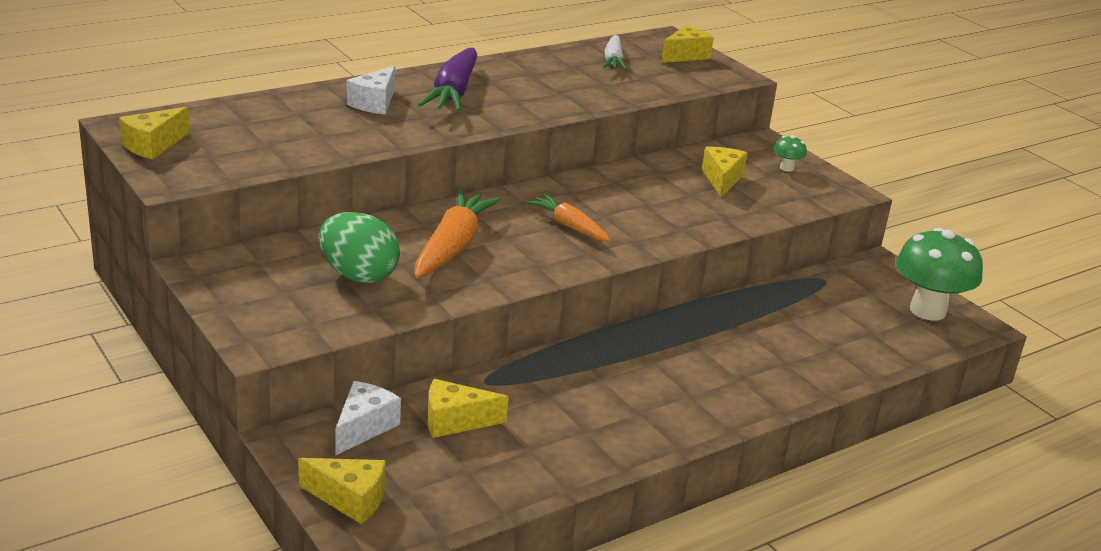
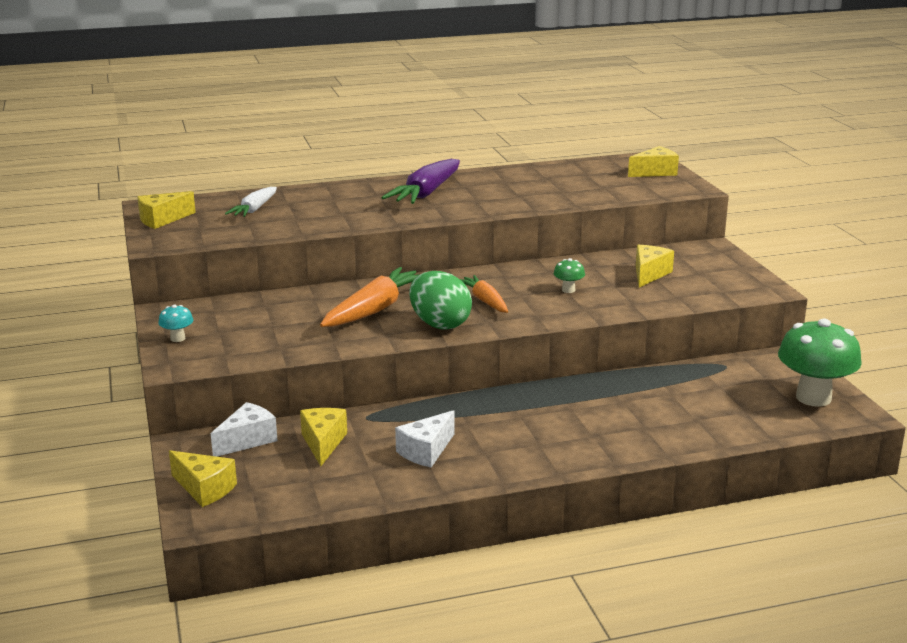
camera: 20 degrees right, 5 degrees down
(238, 306) = (177, 338): none -> turquoise mushroom
(358, 275) = (284, 324): green egg -> green egg (440, 324)
(374, 103) = (355, 198): white cheese -> white cheese (426, 451)
(455, 421) = (323, 443): yellow cheese -> yellow cheese turned 75 degrees clockwise
(613, 60) = (585, 174): white carrot -> white carrot (254, 209)
(786, 168) = (718, 268): green mushroom -> green mushroom (568, 290)

